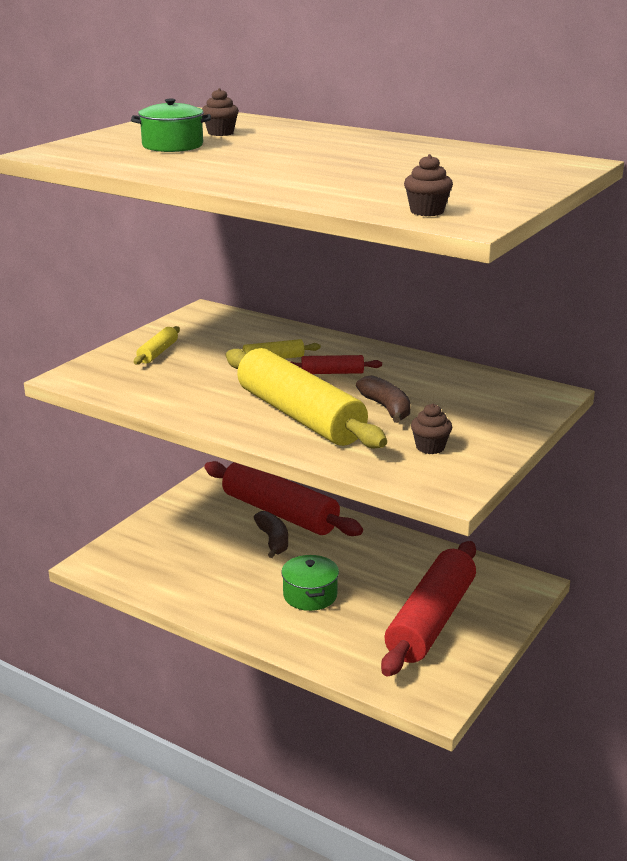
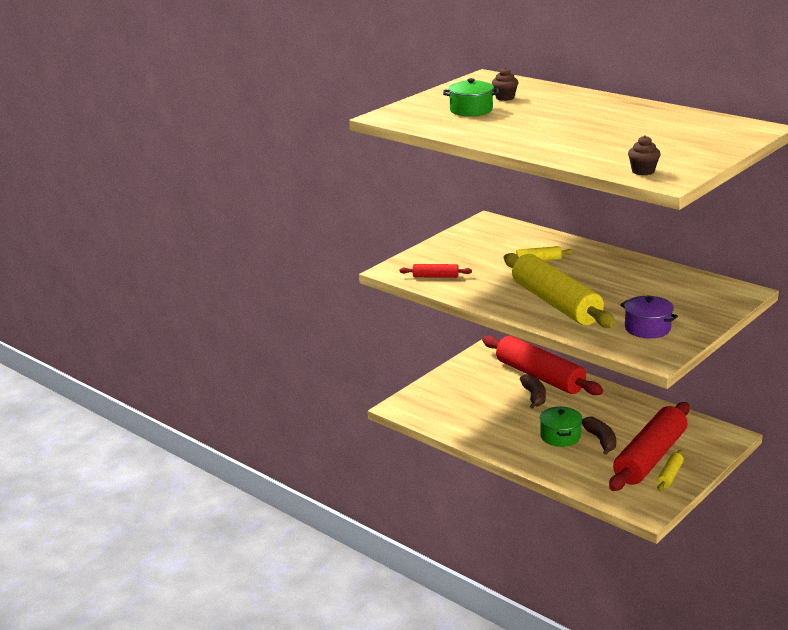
camera: 10 degrees right, 0 degrees up
(158, 352) = (453, 253): yellow rolling pin -> yellow rolling pin (670, 475)
(332, 373) = (581, 272): red rolling pin -> red rolling pin (435, 276)
(386, 408) = (619, 299): brown banana -> brown banana (601, 440)
(430, 447) = (647, 328): brown cupcake -> purple pot

